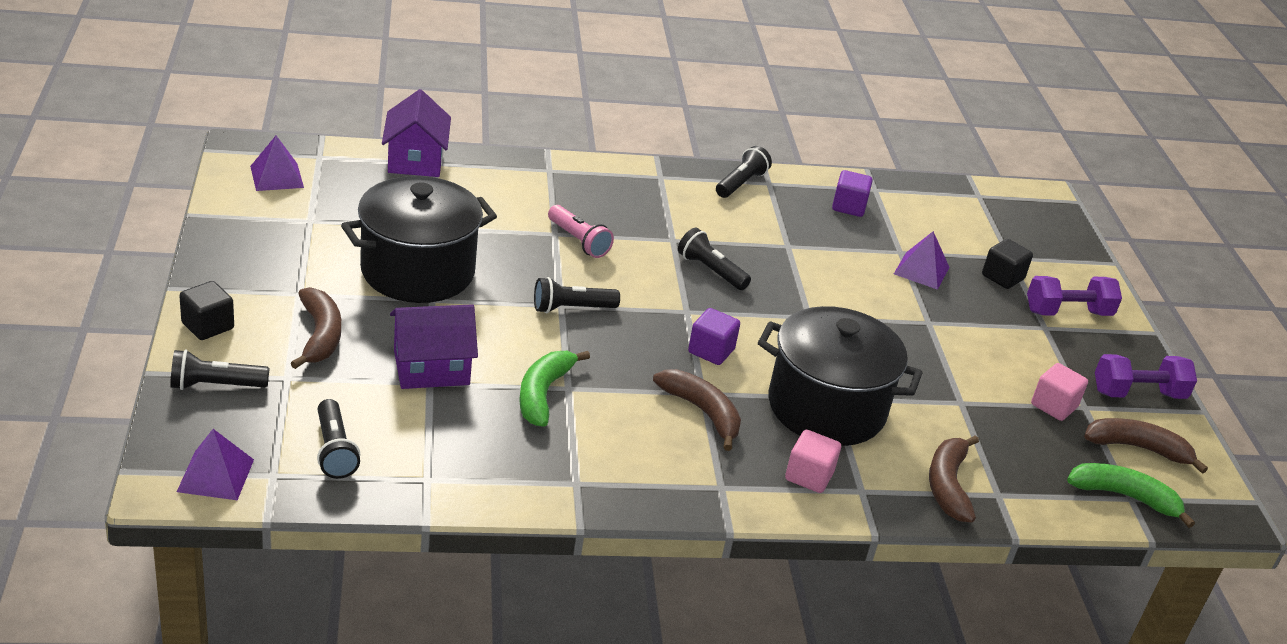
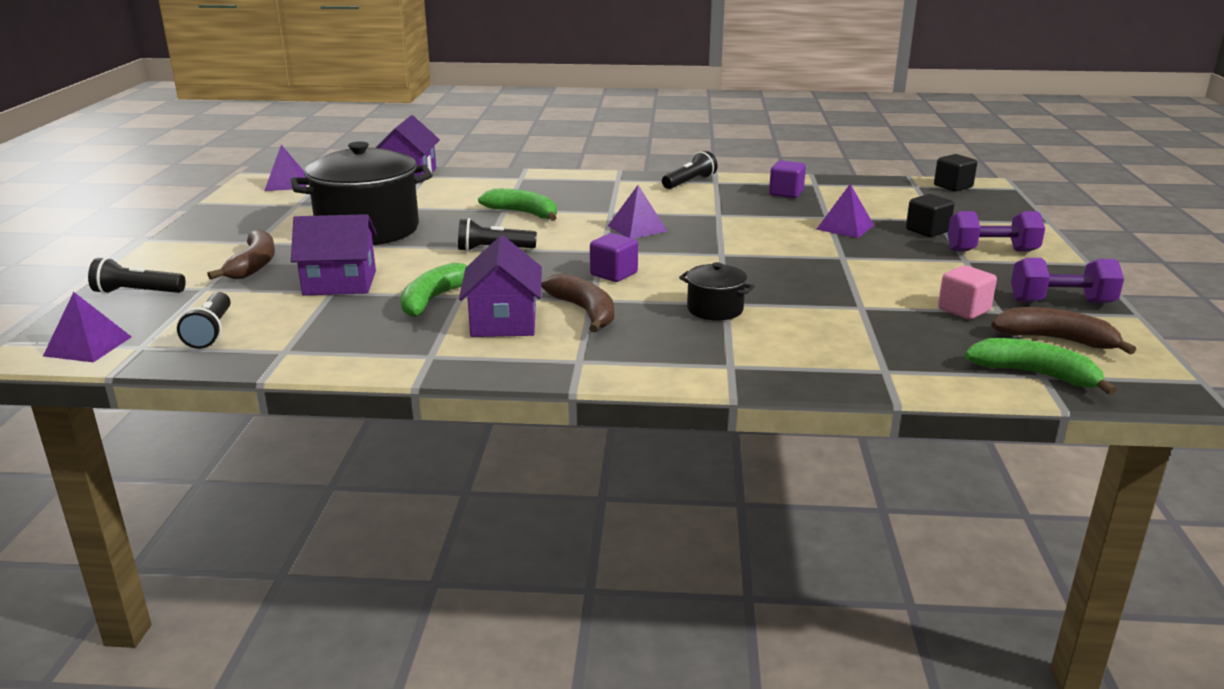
camera: 15 degrees right, 10 degrees down
(208, 326) = (161, 259): black cube -> black cube (953, 186)
(579, 241) = (523, 213): pink flashlight -> green banana
(628, 429) = (504, 321): none -> purple house
(710, 271) = (637, 228): black flashlight -> purple pyramid
(809, 476) = (676, 354): pink cube -> none
(826, 408) = (715, 309): black pot -> black pot, size x0.46
(948, 485) = (829, 363): brown banana -> none

